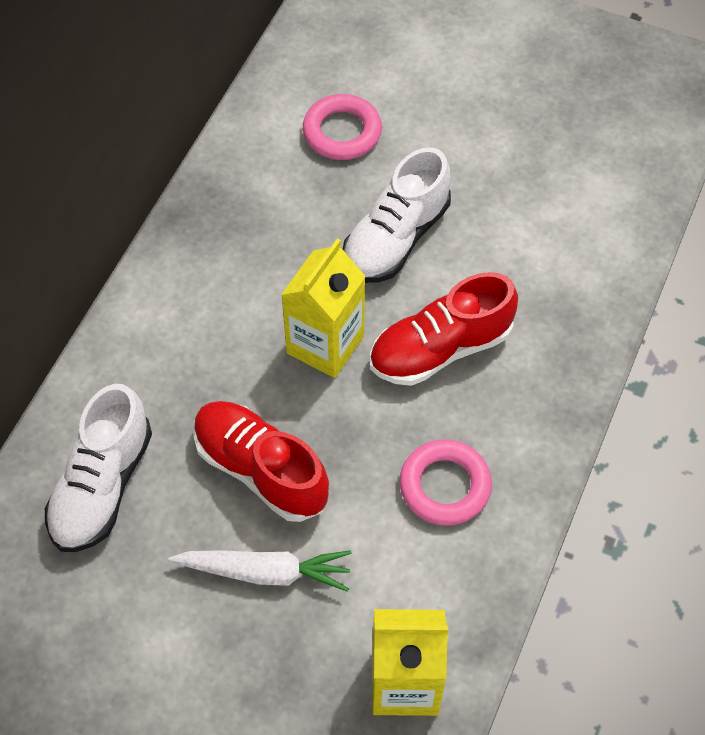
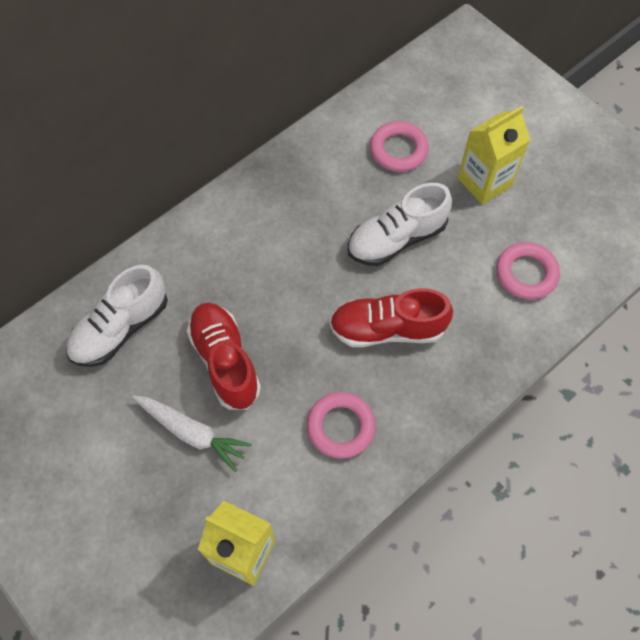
camera: 25 degrees right, 5 degrees up
(325, 344) = (311, 293): yellow carton -> yellow carton (484, 182)
(569, 220) = (526, 273): none -> pink ring

